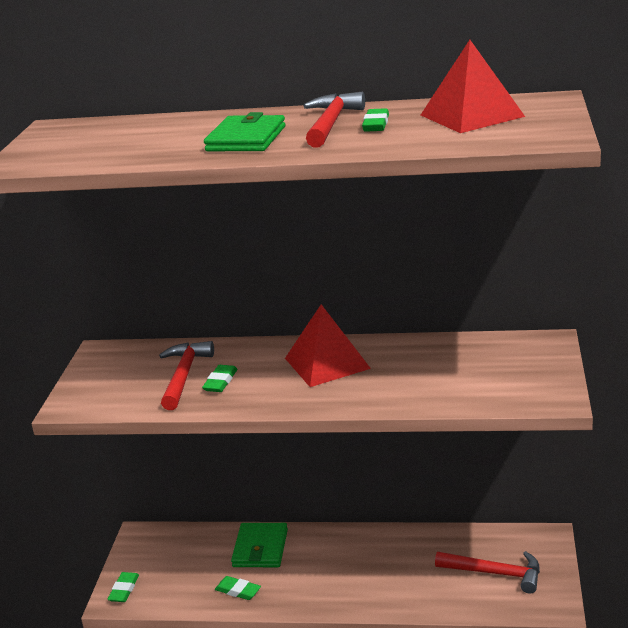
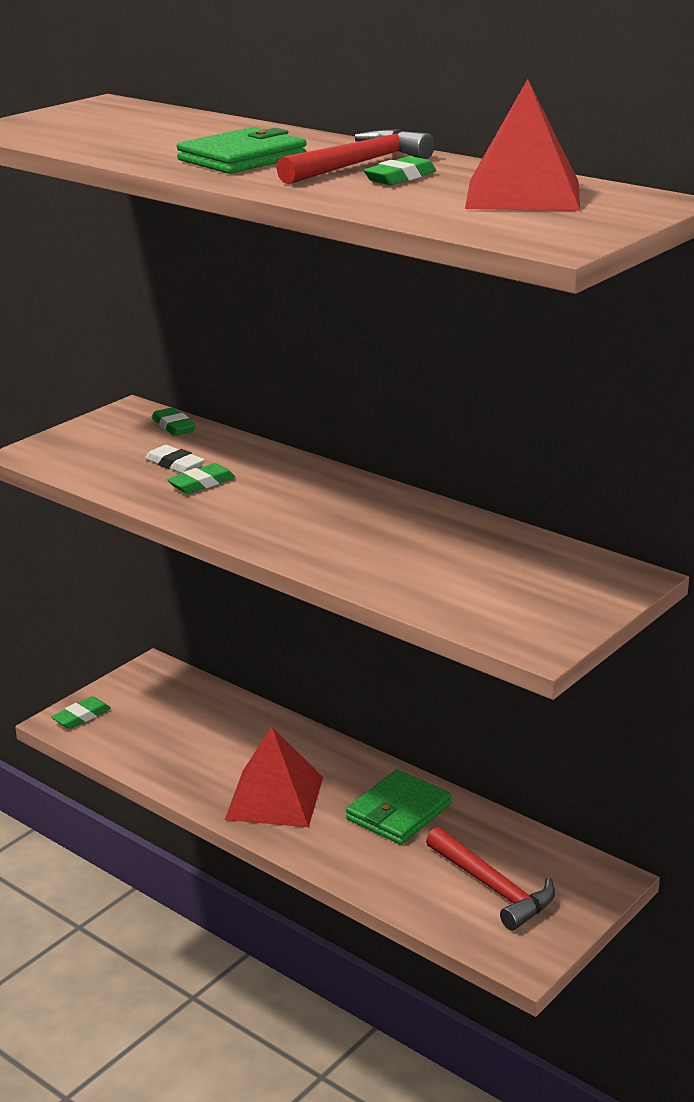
camera: 30 degrees right, 0 degrees up
(184, 376) = (175, 464): red hammer -> white eraser
(238, 591) = (189, 770): green eraser -> green eraser (174, 426)
(260, 548) = (259, 737): green wallet -> green wallet (398, 812)
(327, 363) = (337, 505): red pyramid -> red pyramid (275, 798)

